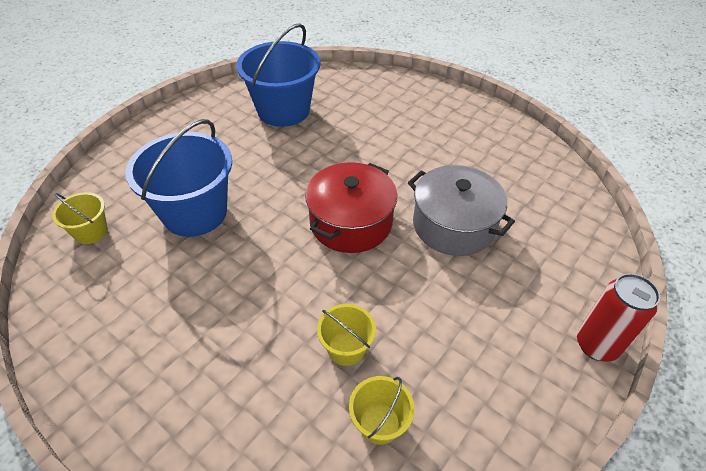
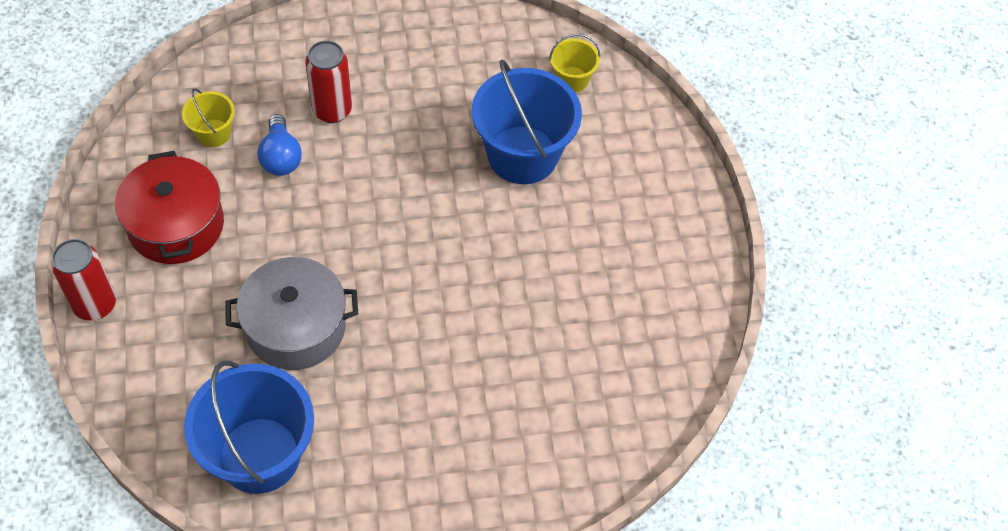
camera: 130 degrees right, 10 degrees up
(263, 354) = (332, 110): none -> red can
(283, 110) = (614, 326): blue bucket -> blue bucket (259, 455)
(346, 348) = (281, 157): yellow bucket -> blue light bulb
(351, 222) = (387, 253): red pot -> red pot (176, 225)

